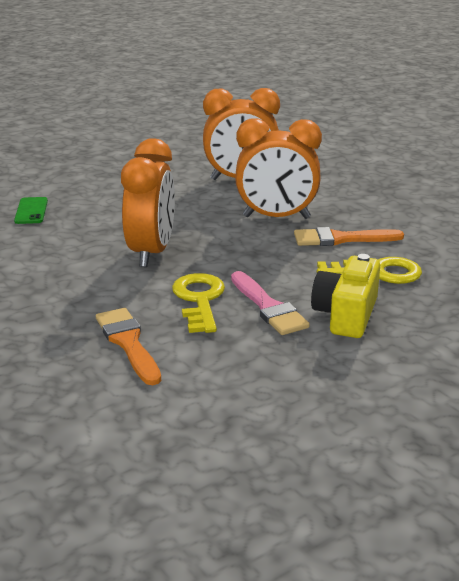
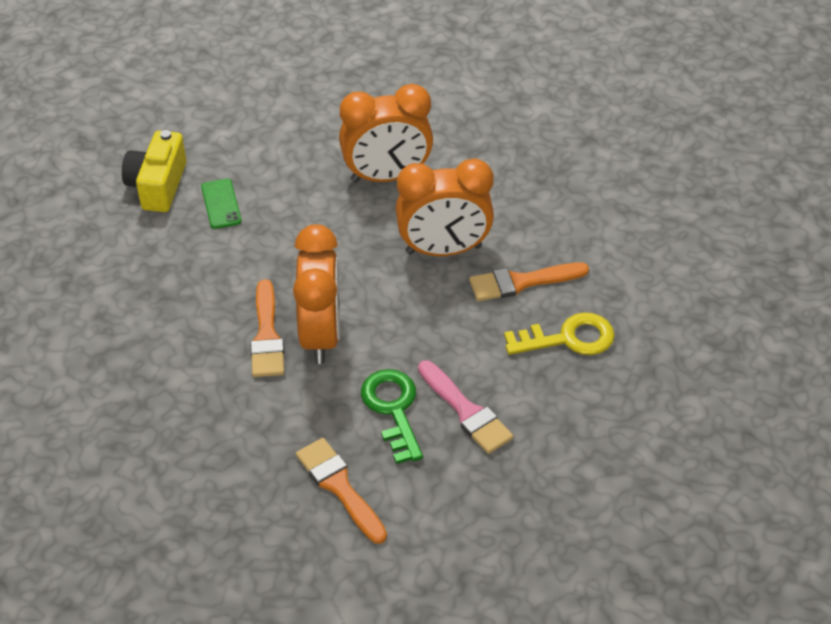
camera: 10 degrees left, 20 degrees up
(31, 211) = (159, 273): green phone -> green phone (221, 204)
(104, 249) = (267, 336): none -> orange brush
(199, 300) = (393, 409): yellow key -> green key
(346, 315) = (546, 412): yellow camera -> yellow camera (157, 185)

